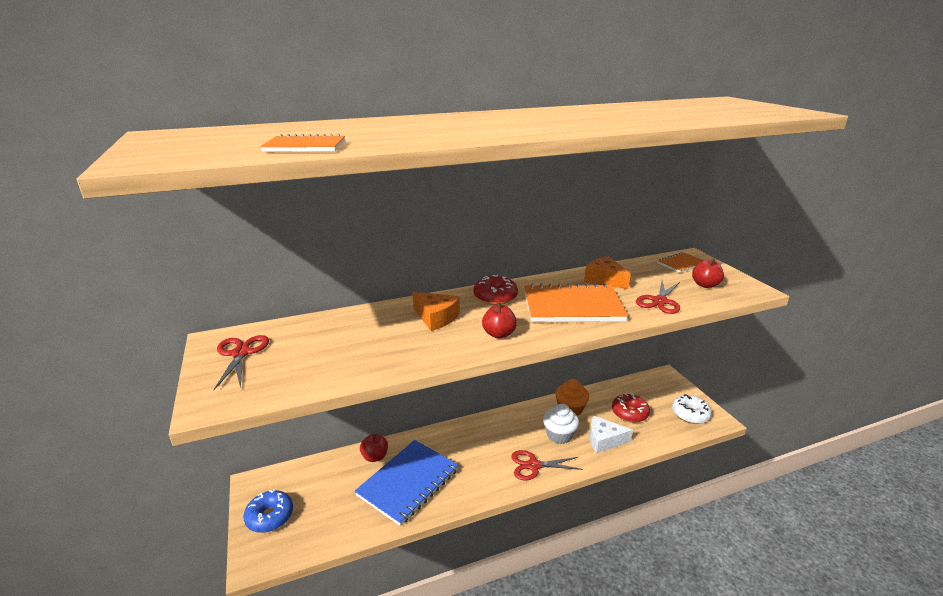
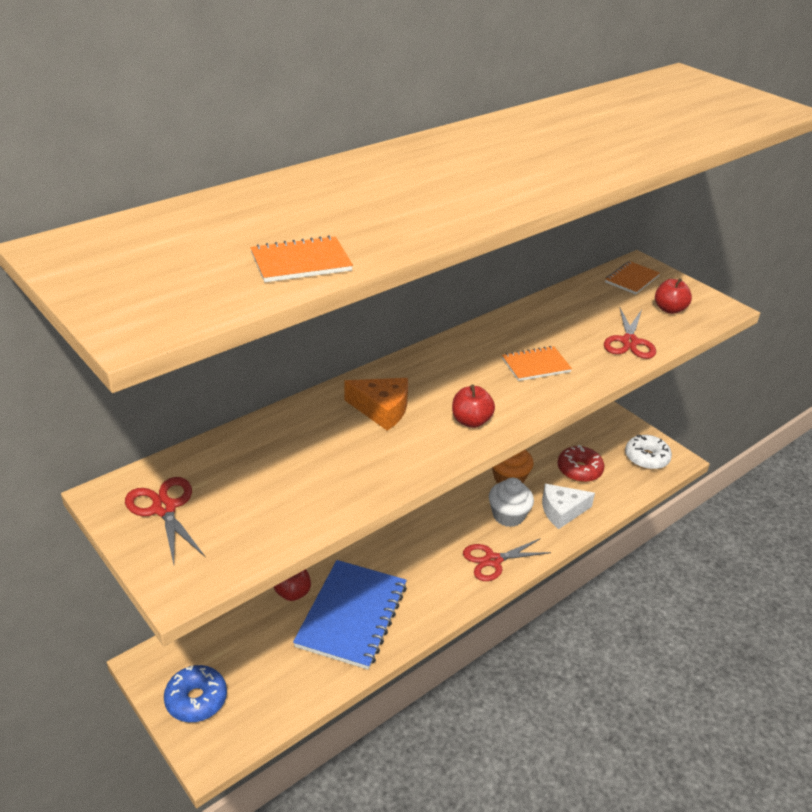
camera: 20 degrees left, 10 degrees up
(495, 297) = (437, 365): red donut -> none
(572, 306) = (536, 365): orange notebook -> orange notebook, size x0.51
(604, 280) = (554, 318): orange cheese -> none

